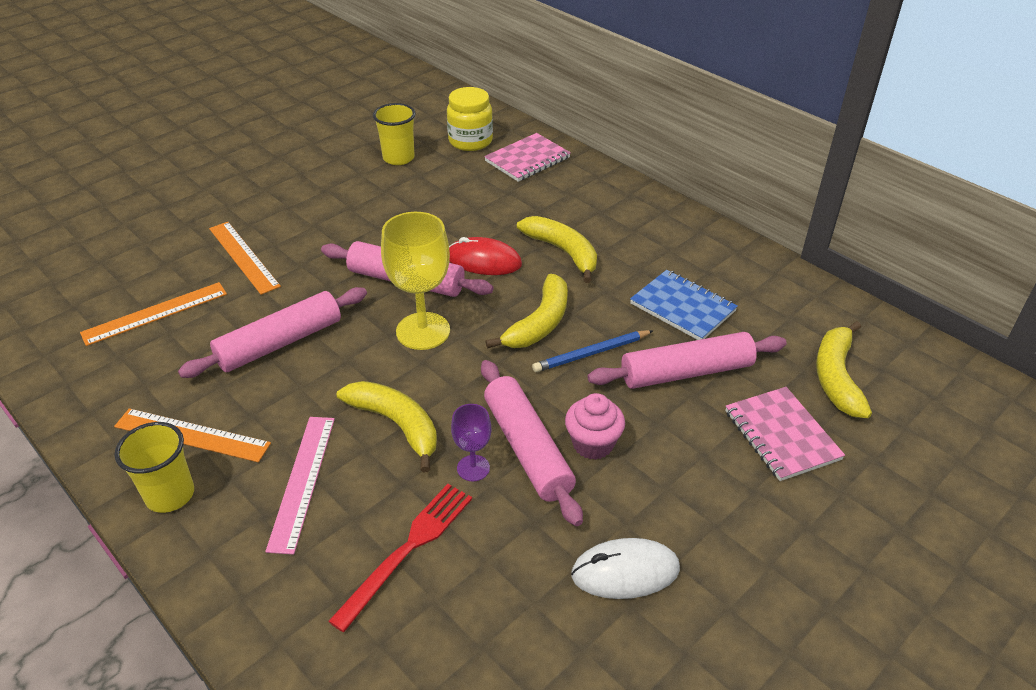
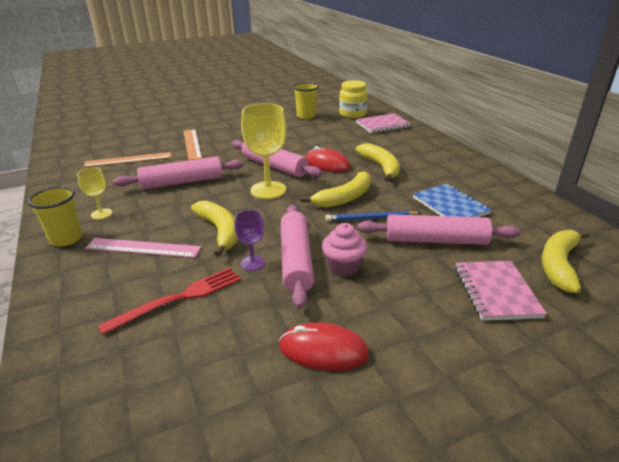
camera: 20 degrees right, 10 degrees down
(192, 435) = (101, 214): orange ruler -> yellow goblet
(302, 481) = (143, 248): pink ruler -> pink ruler turned 75 degrees clockwise
(625, 572) = (323, 350): white mouse -> red mouse

